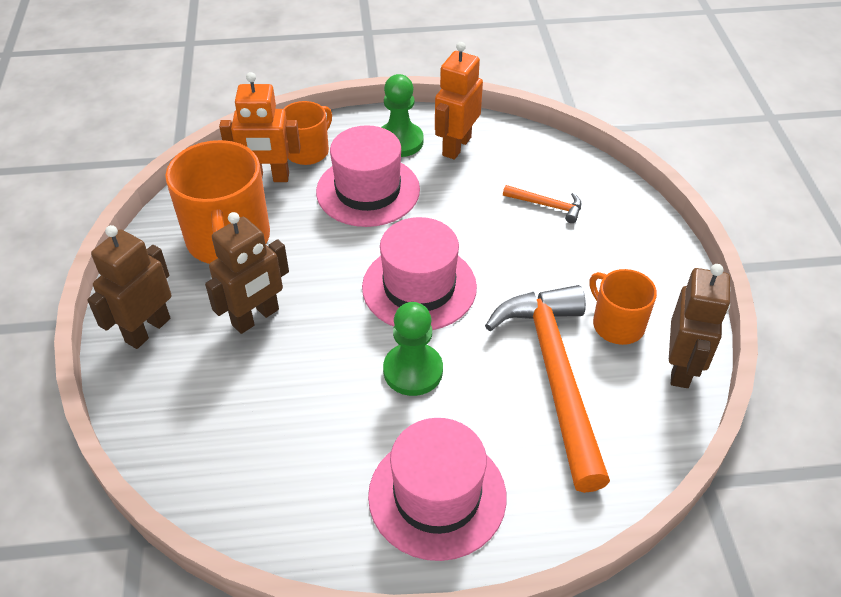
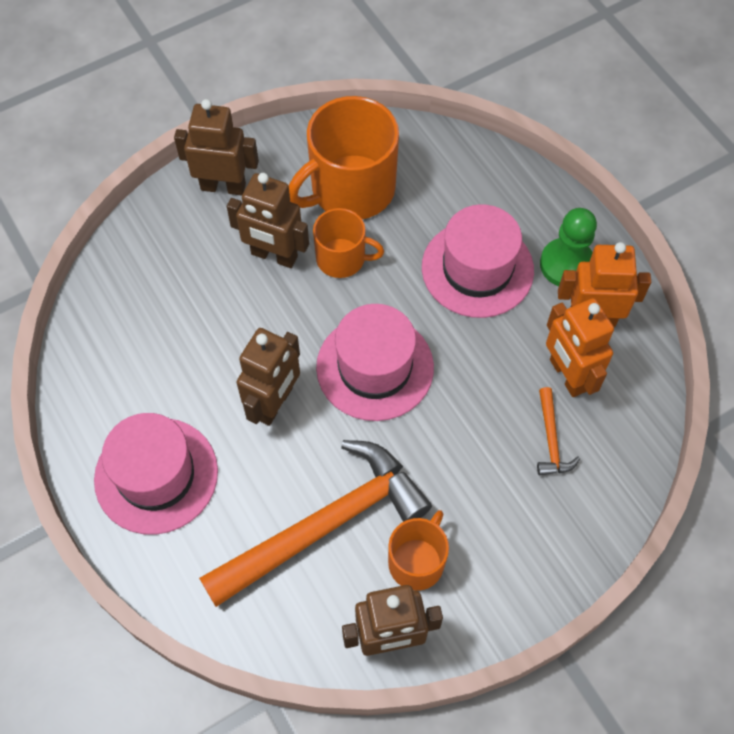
camera: 65 degrees right, 15 degrees up
(268, 178) = (446, 179): orange robot -> orange robot (567, 375)
(308, 151) = (503, 193): orange mug -> orange mug (342, 258)
(413, 371) = (274, 403): green pawn -> brown robot

